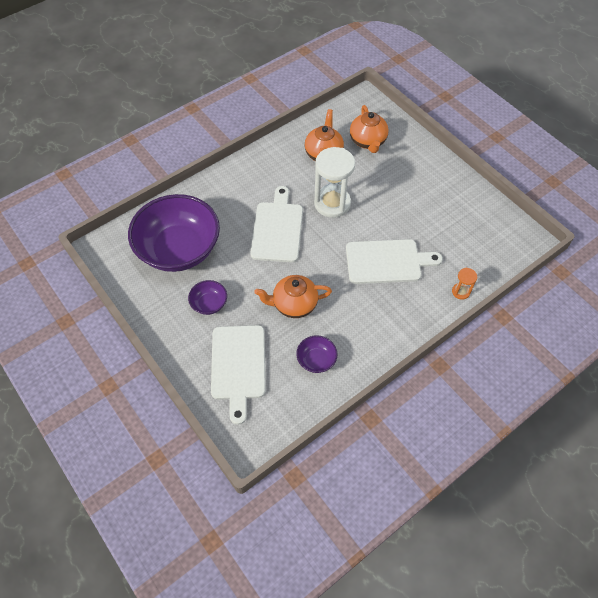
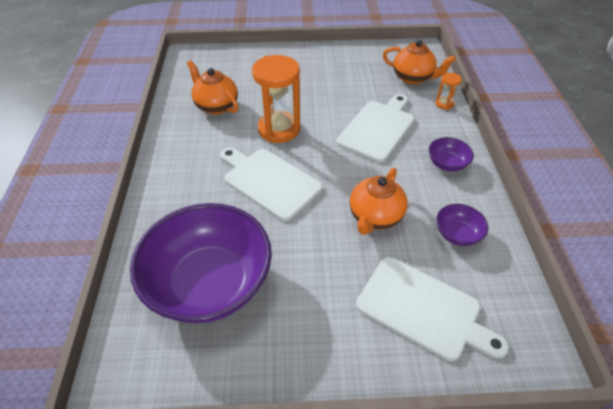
camera: 55 degrees left, 10 degrees down
(209, 304) = (314, 293): purple bowl -> purple bowl (447, 164)
(332, 203) = (279, 129): white hourglass -> orange hourglass
(368, 142) = (236, 75): orange teapot -> orange teapot (413, 78)

